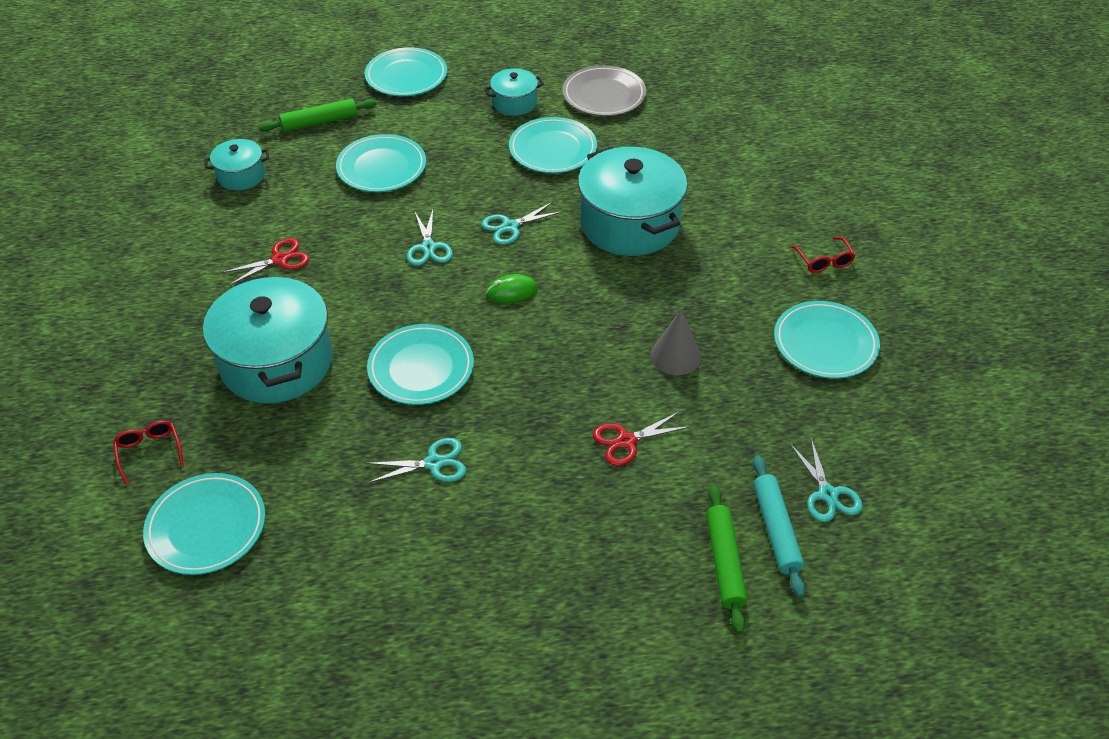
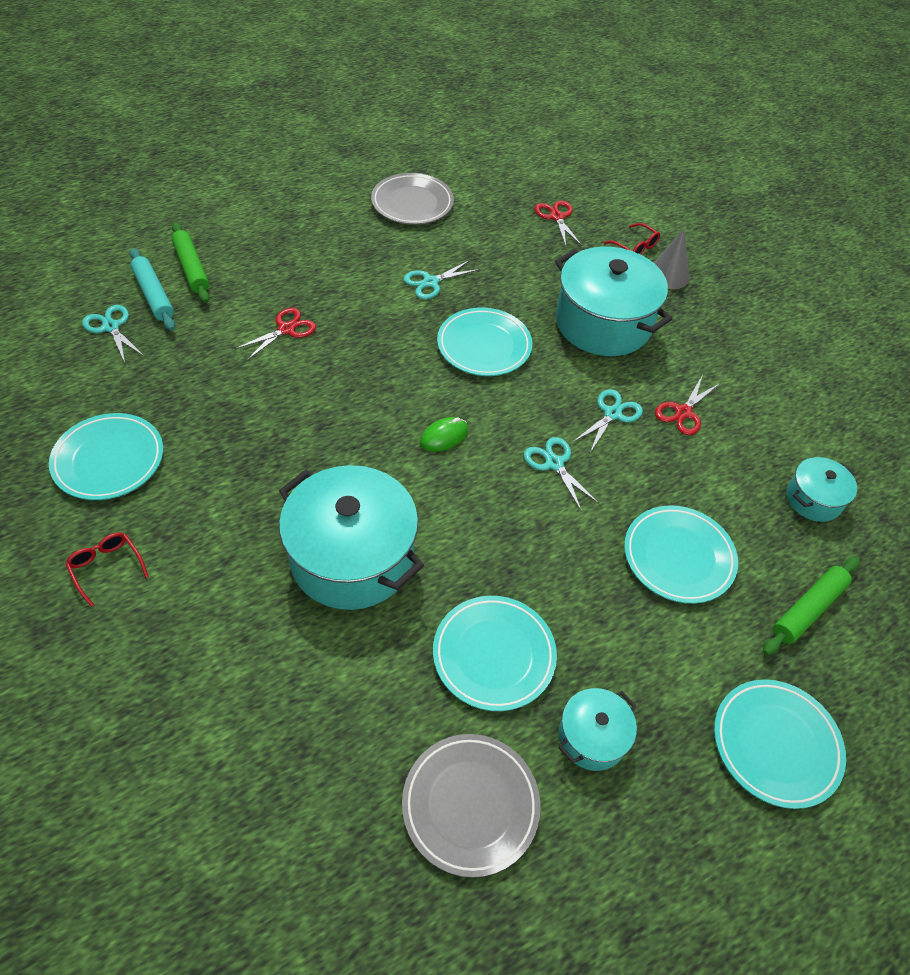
camera: 155 degrees right, 5 degrees up
(206, 527) = (556, 217): turquoise plate -> red scissors
(387, 607) = (412, 203): none -> grey plate
(510, 226) = (485, 514): turquoise scissors -> turquoise scissors (612, 414)
(675, 356) = (261, 410): grey cone -> grey cone (668, 275)

